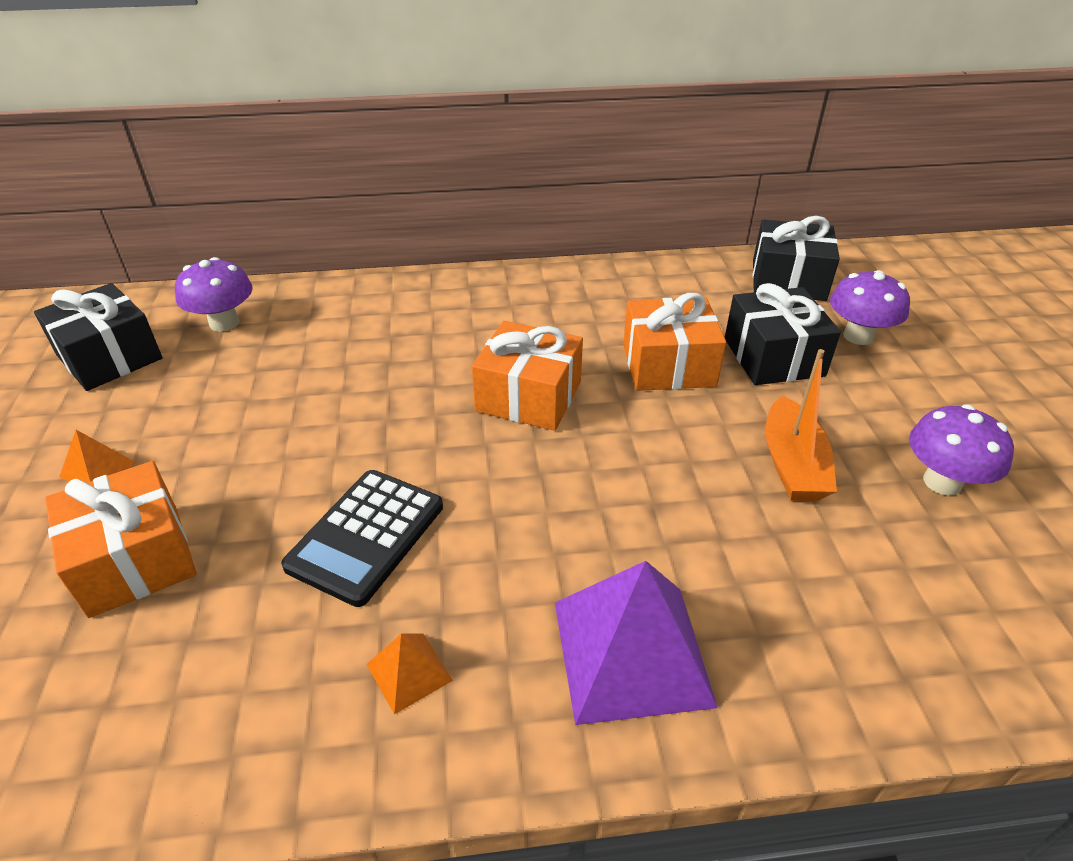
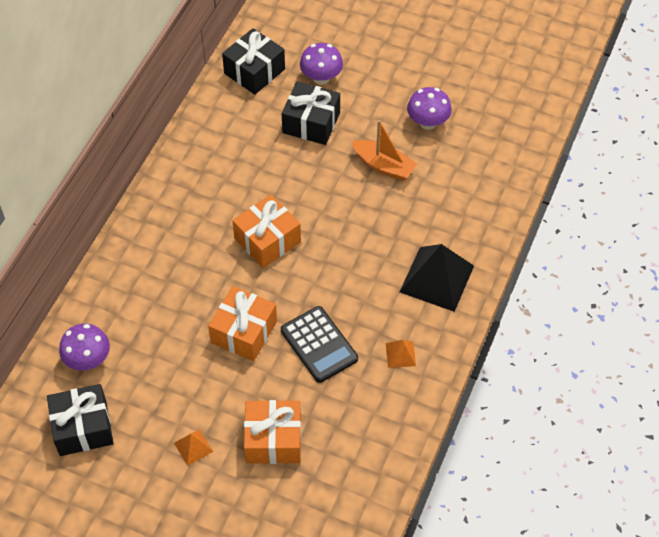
camera: 60 degrees left, 15 degrees up
(631, 652) = (437, 279): purple pyramid -> black pyramid
(668, 365) = (286, 169): orange gift -> orange gift (244, 332)

